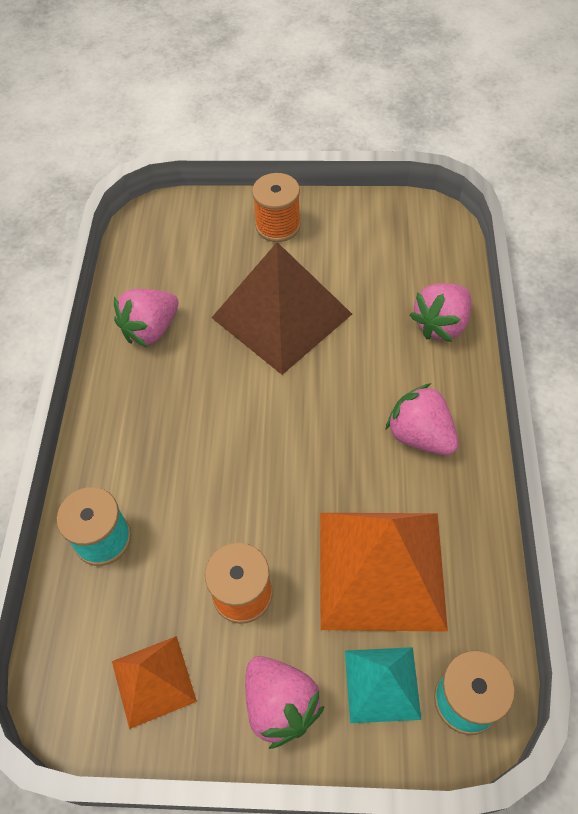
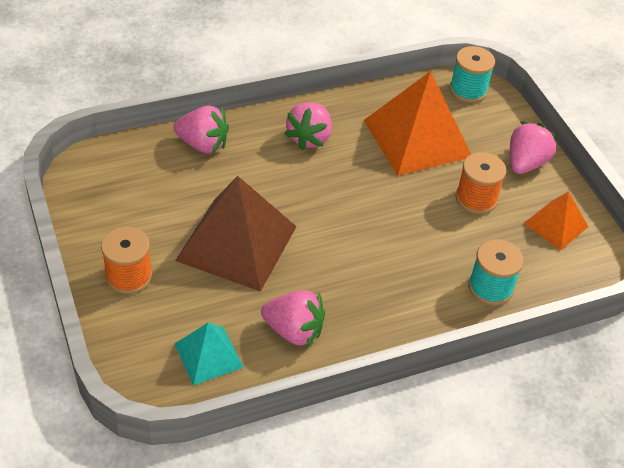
camera: 120 degrees left, 10 degrees down
(382, 684) = (483, 124): turquoise pyramid -> turquoise pyramid (208, 355)

